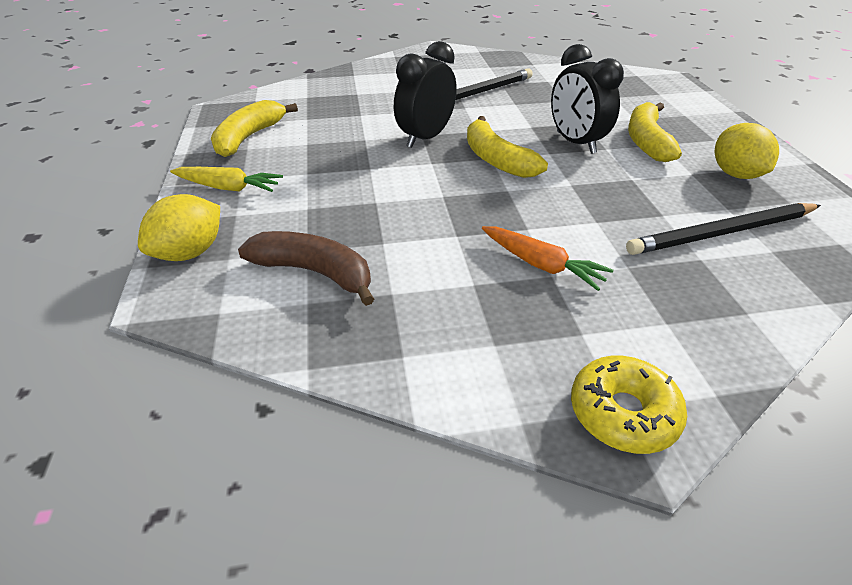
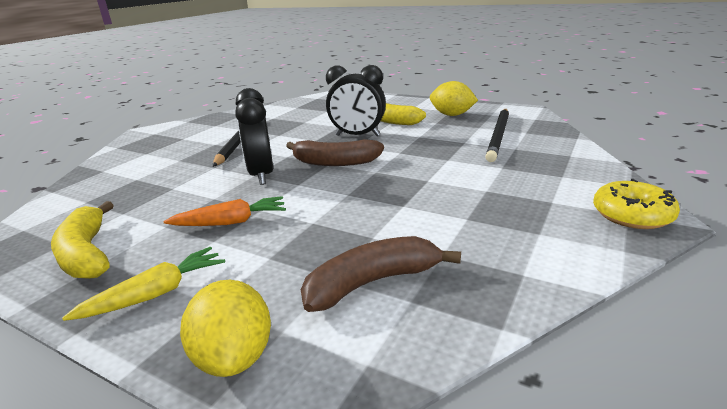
camera: 50 degrees left, 15 degrees down
(497, 159) = (335, 162): yellow banana -> brown banana
(541, 265) = (472, 189): orange carrot -> orange carrot (231, 222)

